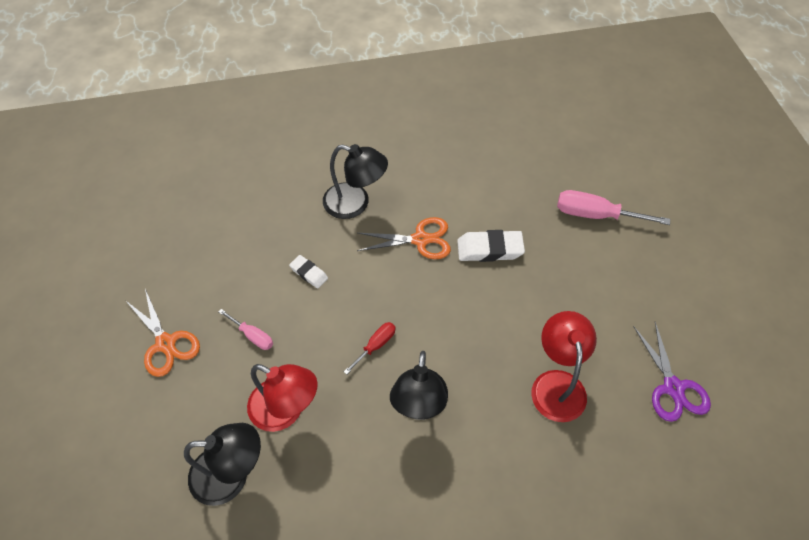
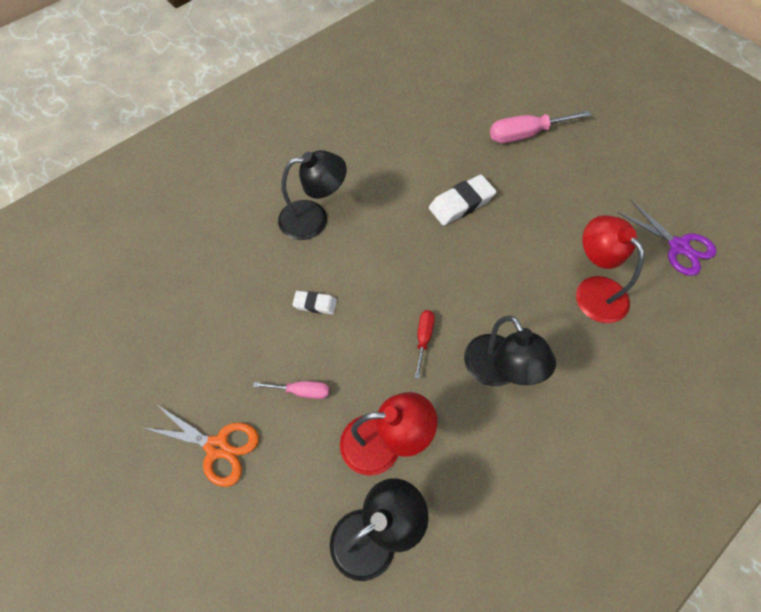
camera: 30 degrees left, 5 degrees up
(420, 240) = (396, 223): orange scissors -> none

